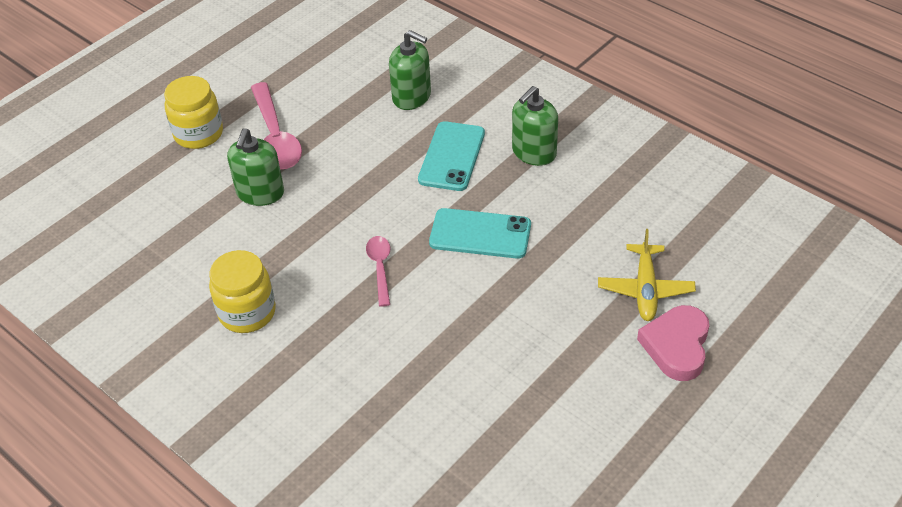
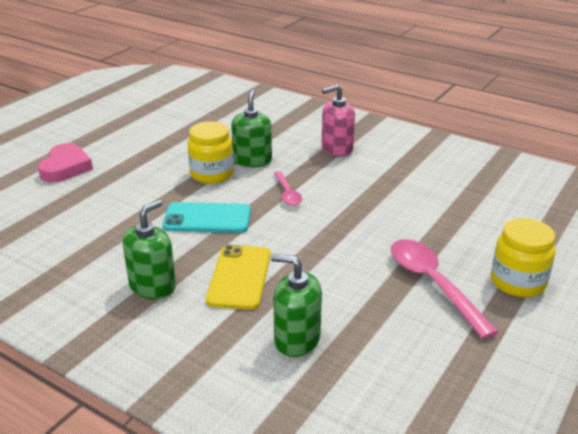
camera: 170 degrees right, 15 degrees down
(247, 312) = (377, 166): yellow jar -> yellow jar (212, 174)
(260, 193) = (416, 235): green soap dispenser -> green soap dispenser (252, 161)
(286, 357) = (337, 149): none -> pink soap dispenser
(452, 156) = (239, 277): turquoise phone -> yellow phone
(645, 289) = (76, 193): yellow plane -> none

